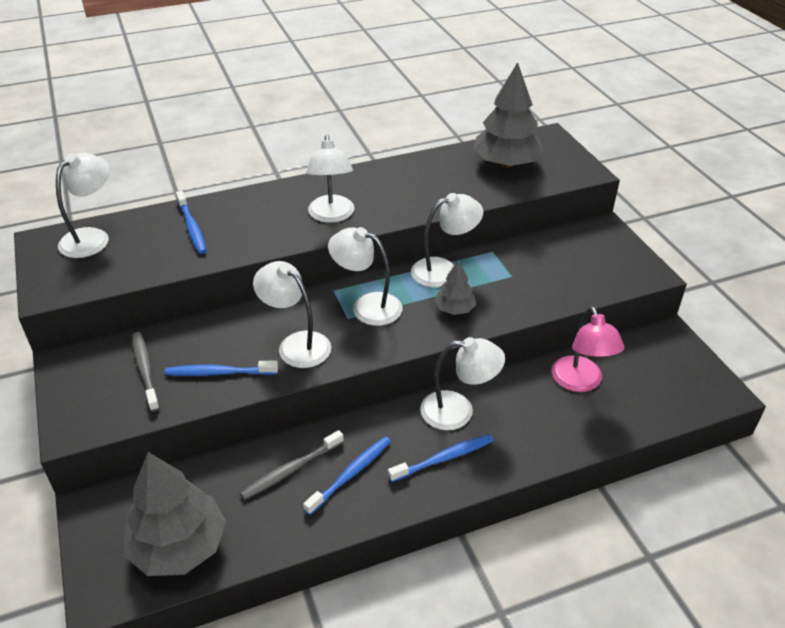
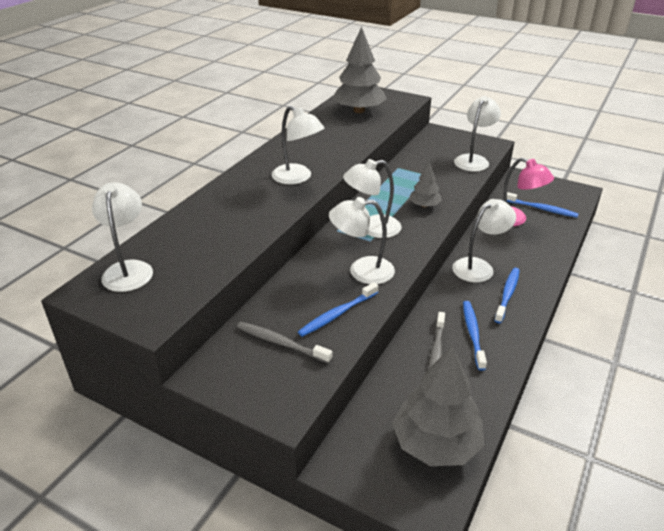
camera: 40 degrees left, 5 degrees down
(192, 227) = (205, 226): blue toothbrush -> blue toothbrush (541, 209)
(444, 270) = (386, 189): white lamp -> white lamp (473, 160)

